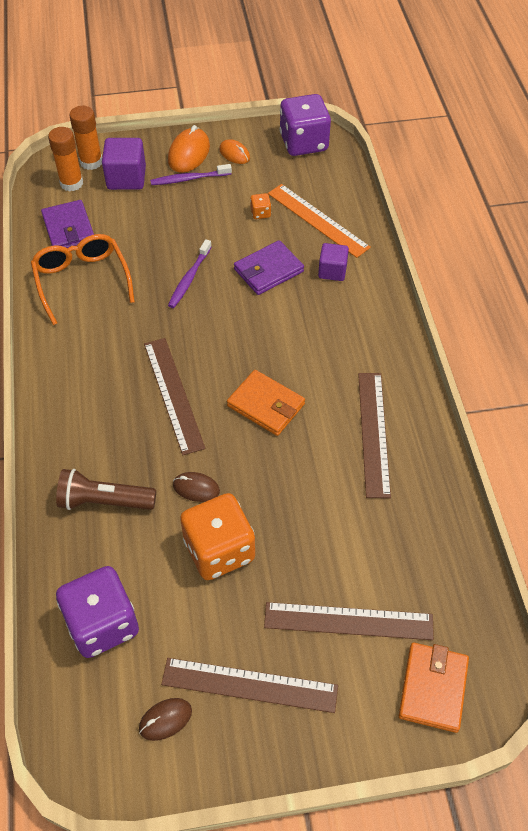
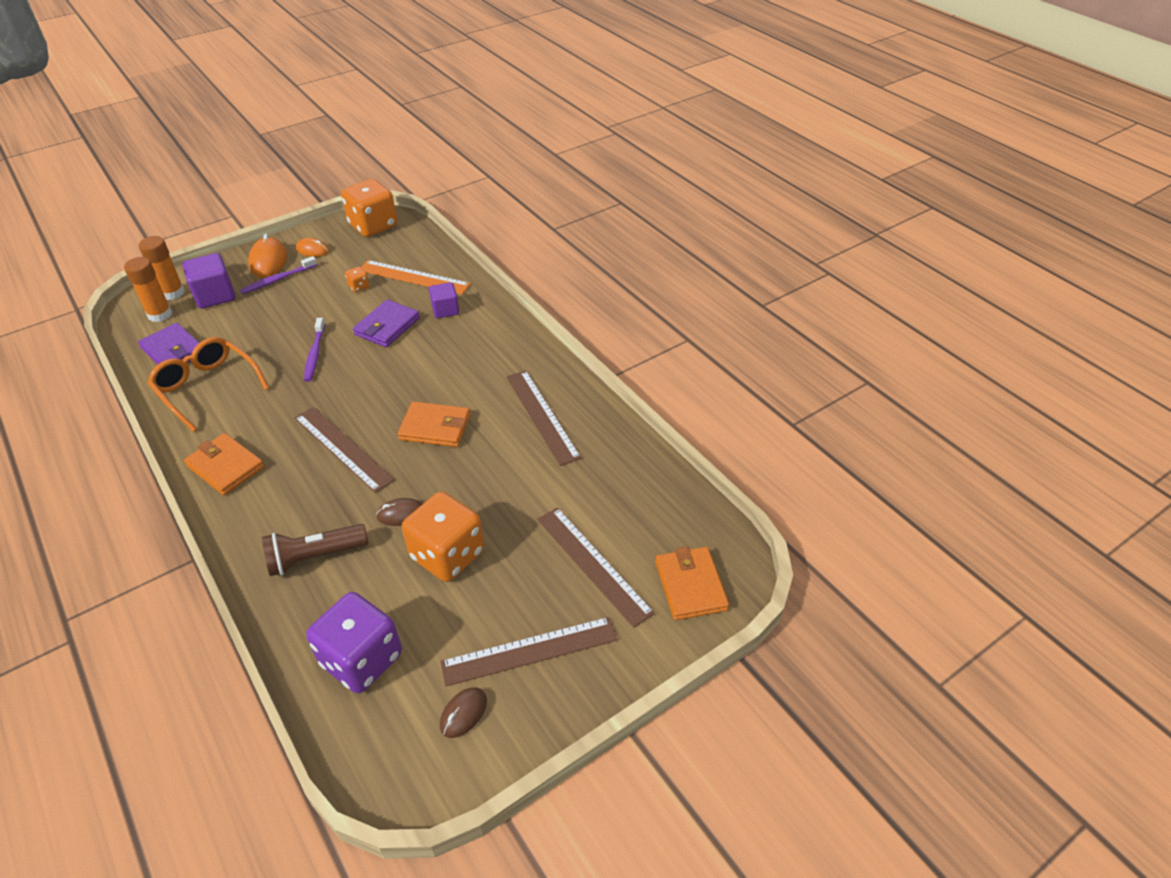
camera: 25 degrees left, 10 degrees down
(66, 373) = (226, 467): none -> orange wallet
(304, 143) = (373, 226): purple dice -> orange dice
(348, 621) = (593, 564): brown ruler -> brown ruler turned 75 degrees clockwise

